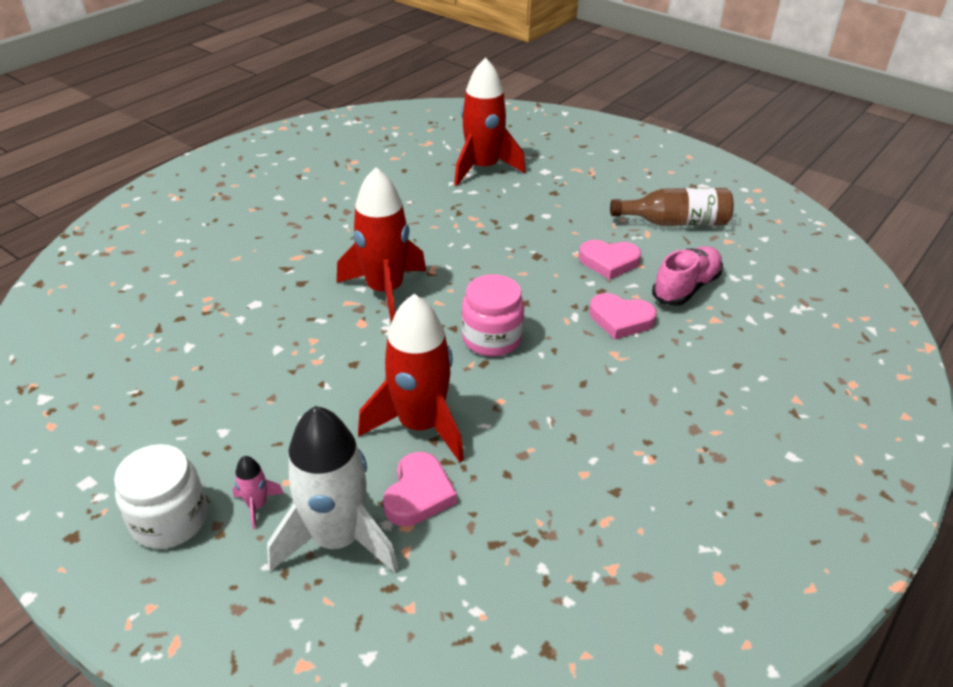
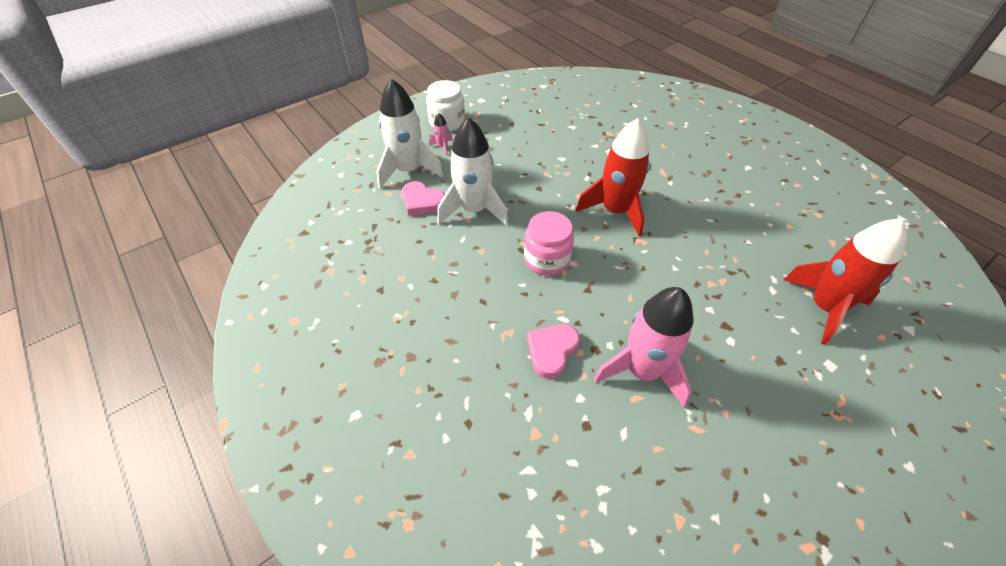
camera: 105 degrees right, 10 degrees up
(420, 425) = (474, 210): red rocket -> white rocket
(609, 262) = (642, 371): pink heart -> pink rocket
(675, 222) = (721, 470): brown bottle -> none
(686, 288) = (590, 427): pink shoe -> none

